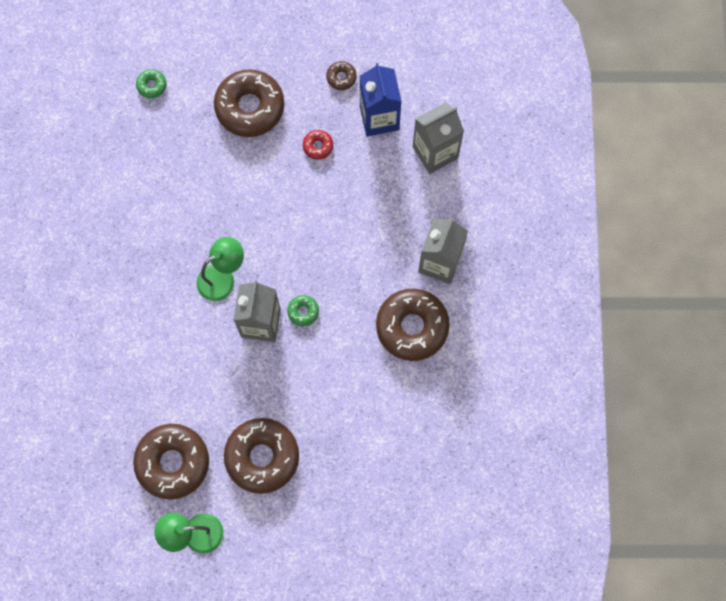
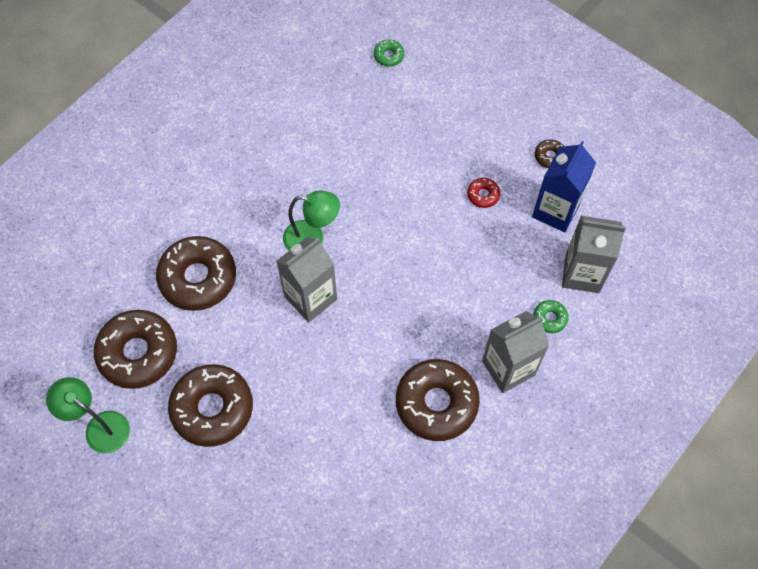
camera: 40 degrees right, 10 degrees down
(250, 107) = (452, 126): brown donut -> brown donut (198, 278)
(303, 311) = (354, 316): green donut -> green donut (550, 318)

